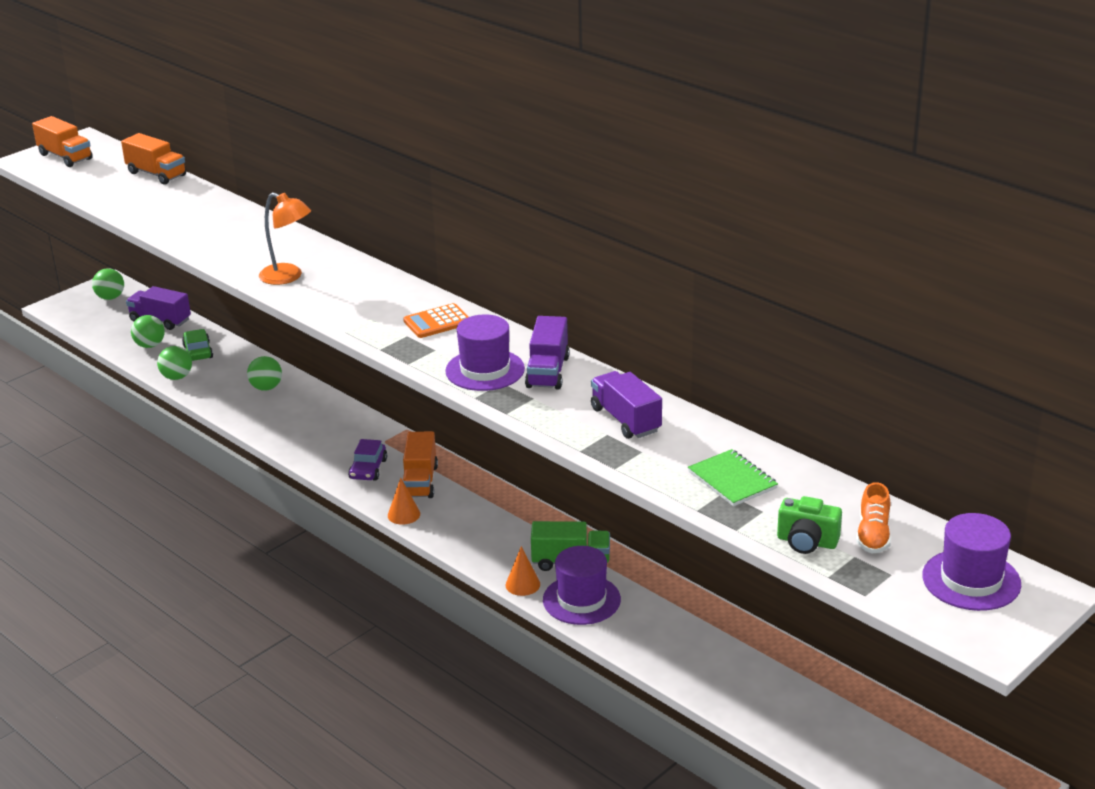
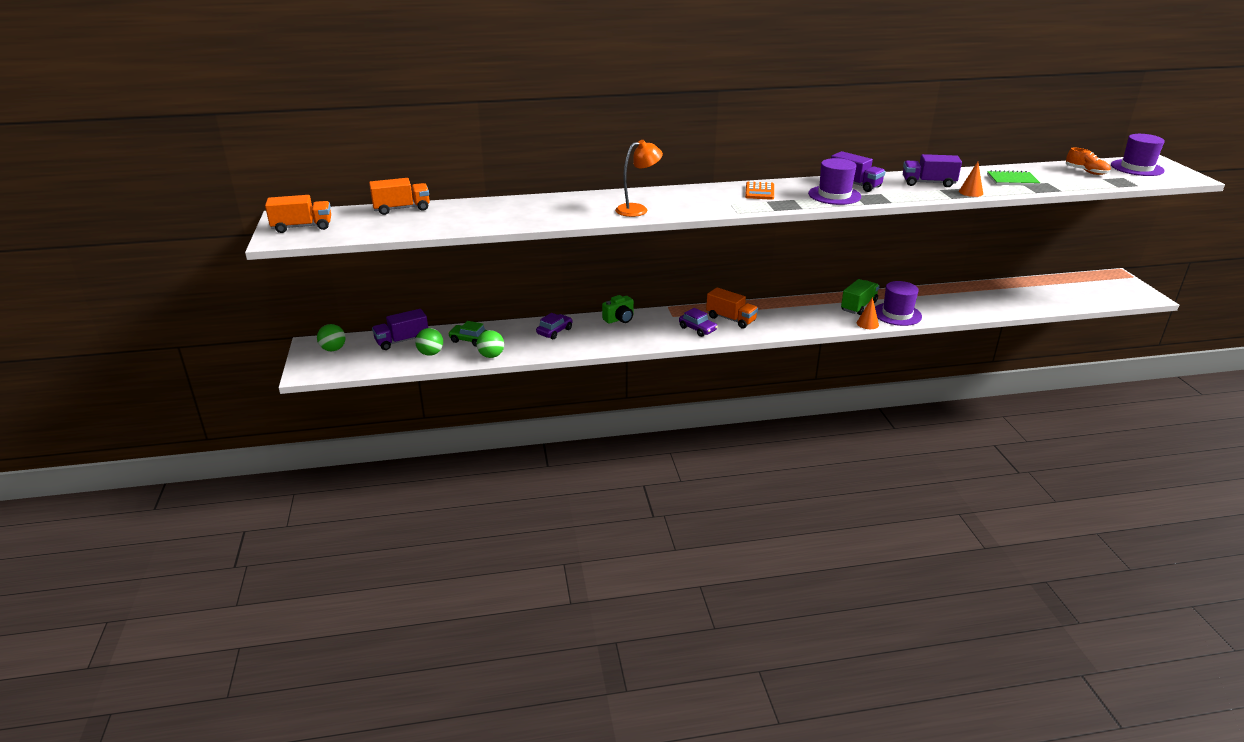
camera: 55 degrees left, 0 degrees up
(266, 388) = (554, 331): green ball -> purple car
(404, 514) = (760, 333): orange cone -> orange cone (971, 192)
(807, 542) = (1083, 182): green camera -> green camera (619, 319)

